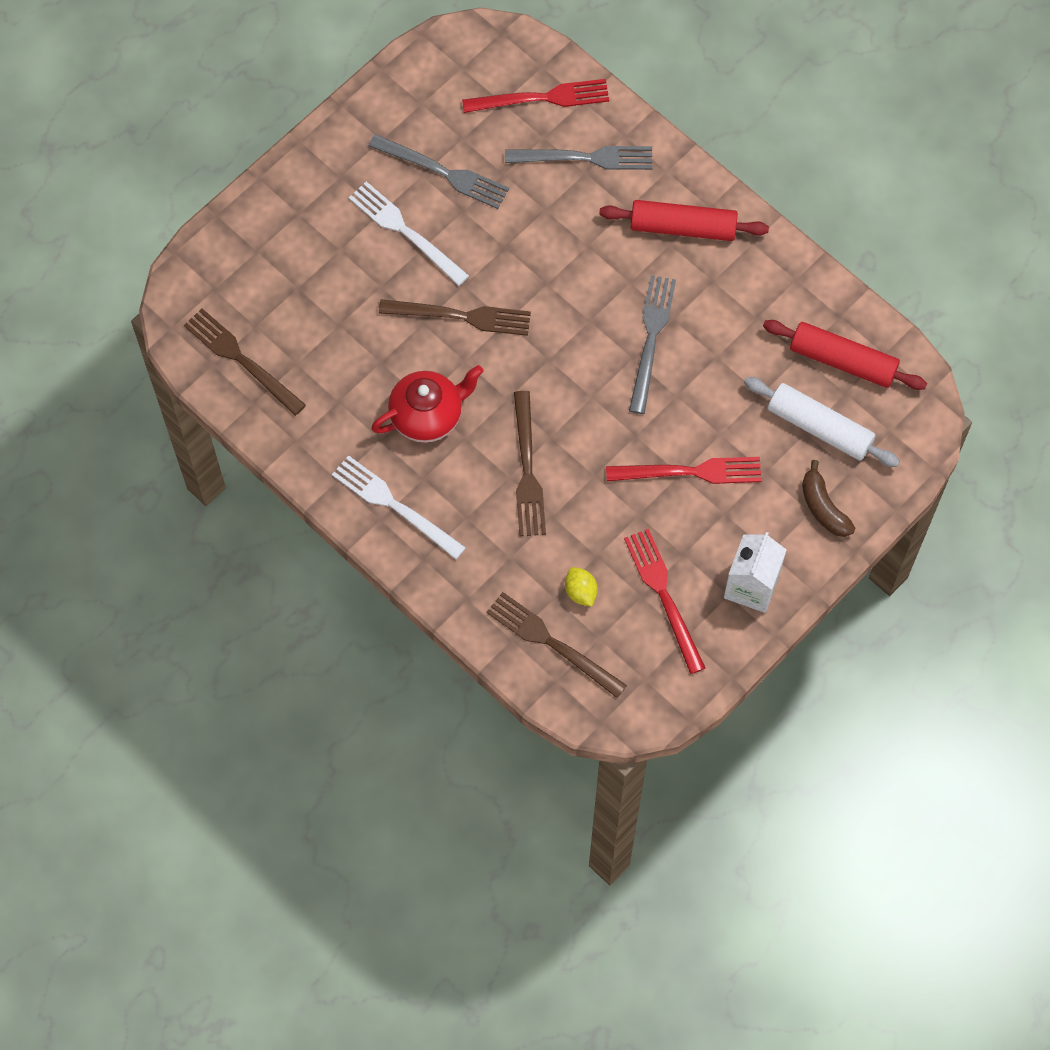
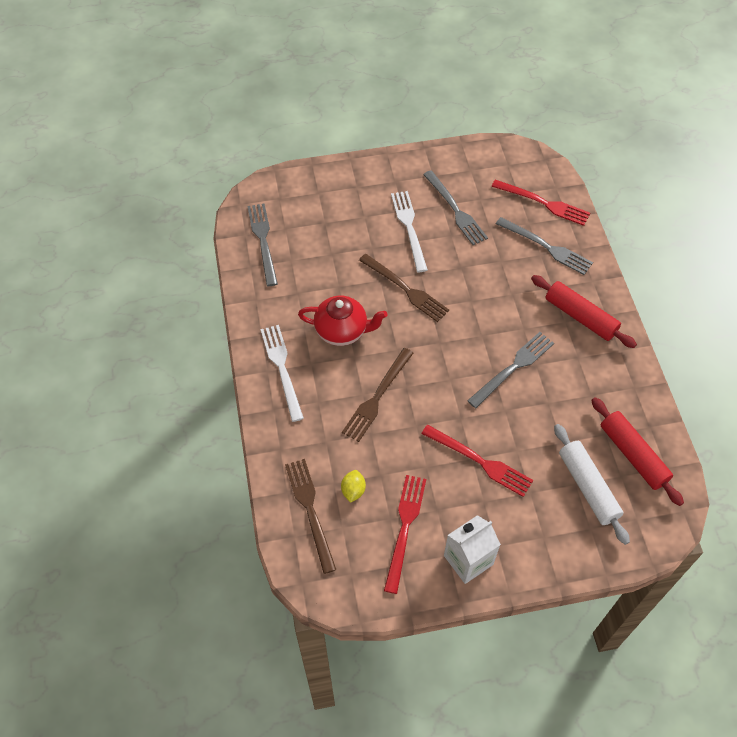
camera: 35 degrees right, 10 degrees down
(241, 359) = (263, 241): brown fork -> grey fork
(823, 507) = (555, 540): brown banana -> none

